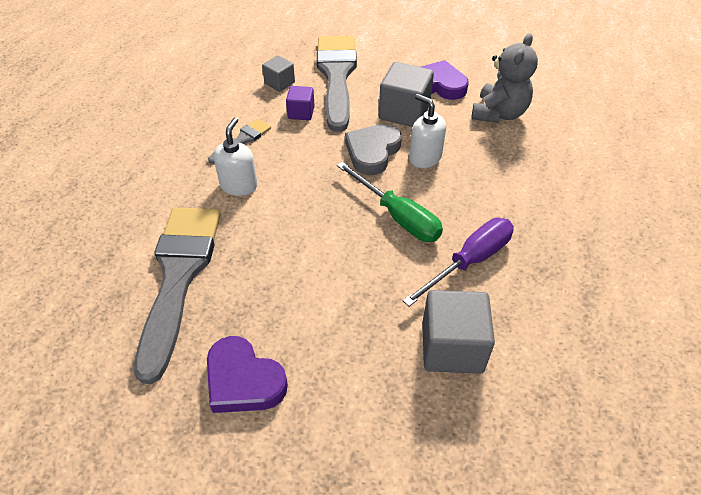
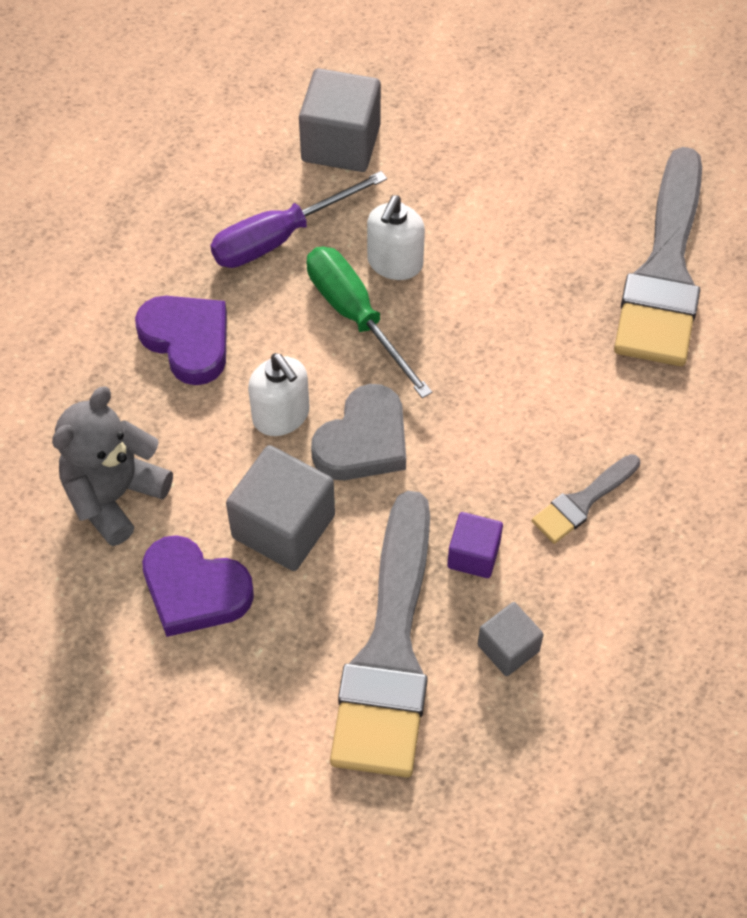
camera: 170 degrees left, 10 degrees up
(239, 185) = (587, 405): white soap dispenser -> white soap dispenser (394, 263)
(243, 380) = (579, 143): purple heart -> purple heart (187, 341)

